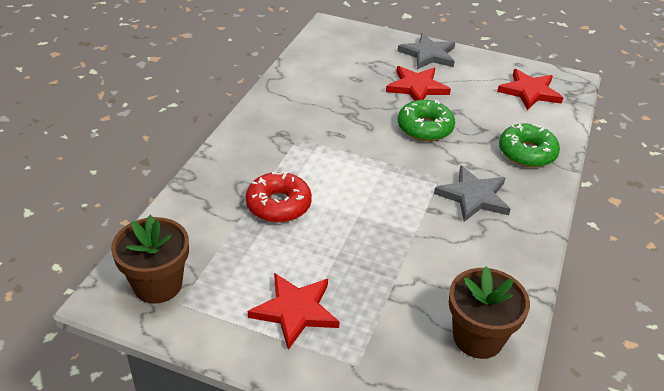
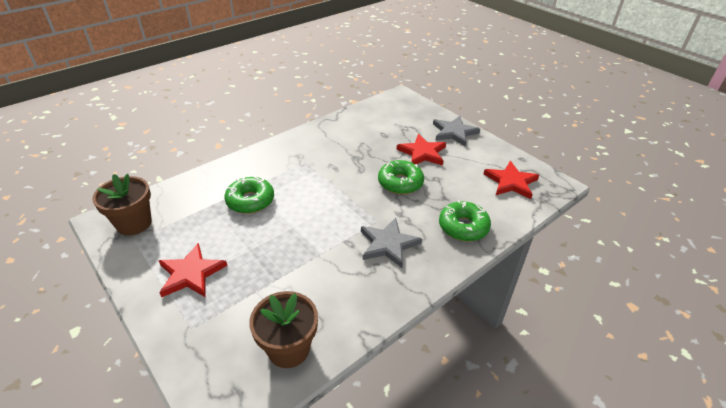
camera: 30 degrees right, 0 degrees up
(278, 205) = (250, 201): red donut -> green donut

